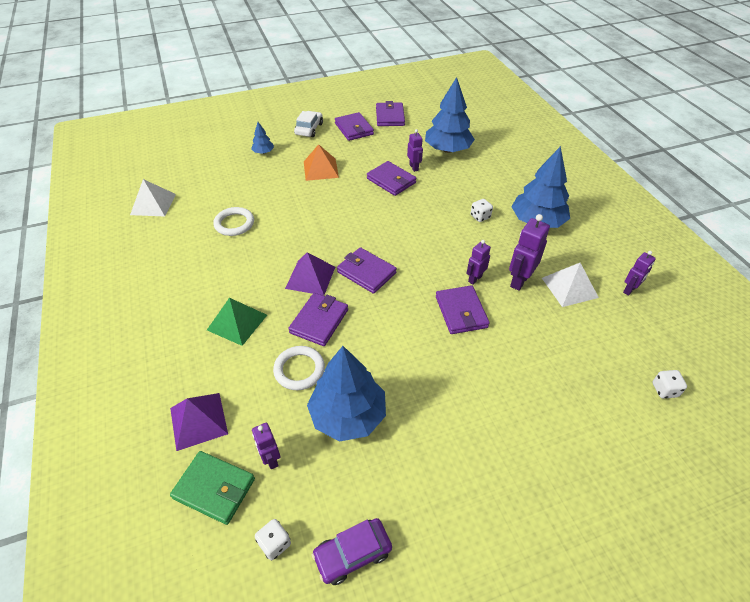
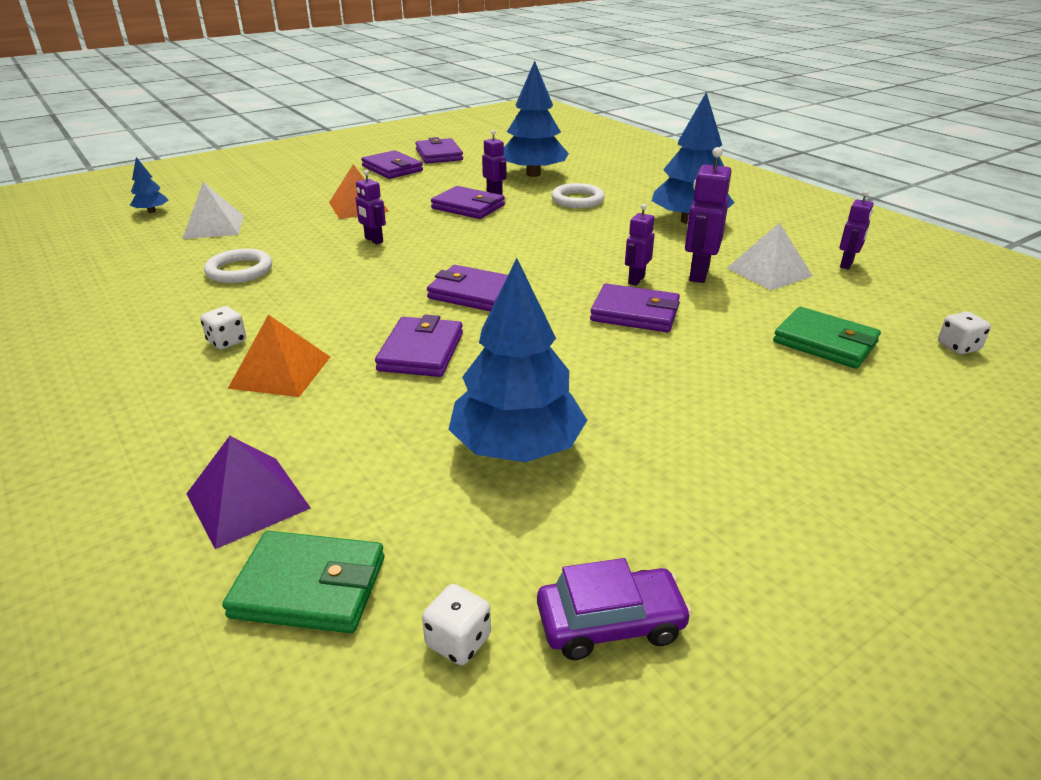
camera: 15 degrees left, 15 degrees down
(153, 204) = (91, 266): white pyramid -> white pyramid (214, 226)
(237, 322) = (280, 372): green pyramid -> orange pyramid
(263, 152) = (263, 200): blue tree -> blue tree (152, 211)
(271, 459) = (404, 526): purple robot -> purple robot (373, 240)
(299, 370) = (411, 409): white ring -> white ring (577, 200)
(309, 129) = (325, 174): white car -> none
(310, 277) = (387, 309): purple pyramid -> none
(352, 553) = (610, 623): purple car -> purple car turned 150 degrees counterclockwise
(461, 312) = (635, 313): purple wallet -> purple wallet turned 45 degrees counterclockwise
(480, 217) = (610, 225): white dice -> white dice (227, 342)
(574, 366) = (825, 342): none -> green wallet

